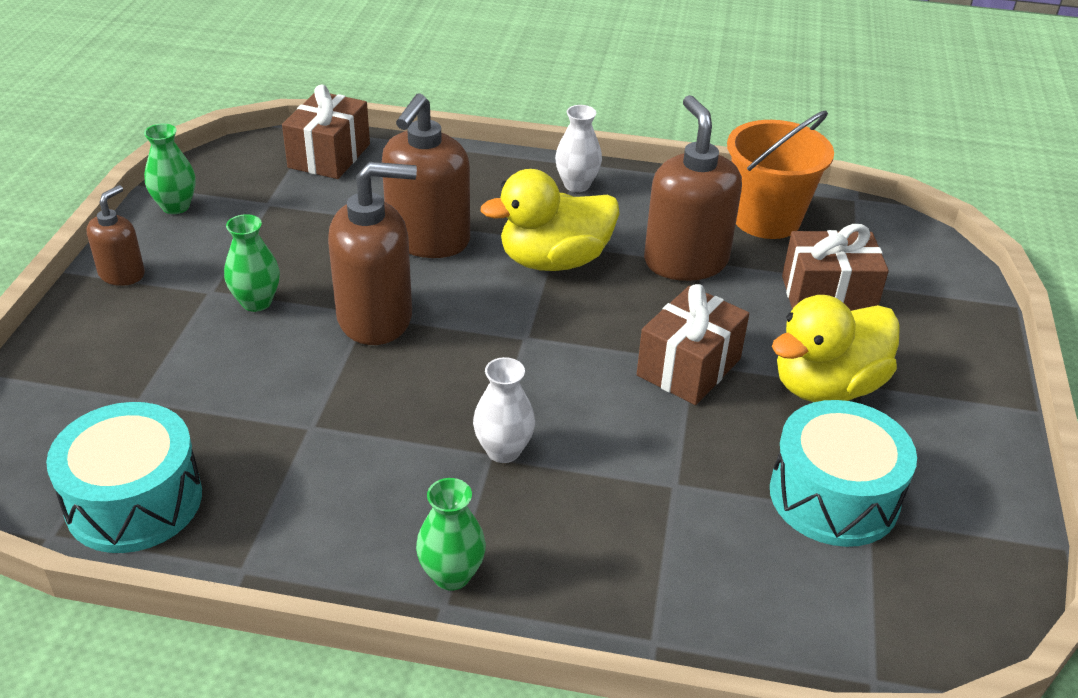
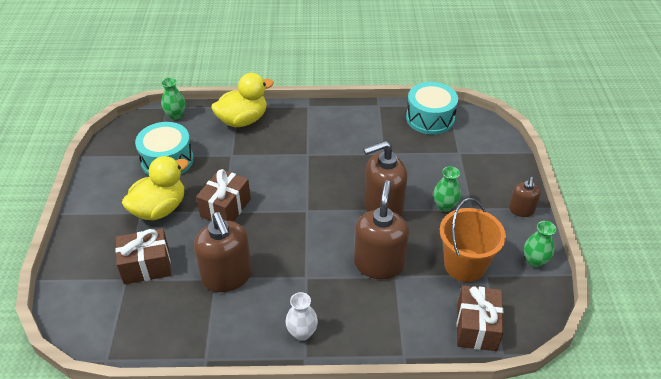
camera: 170 degrees right, 5 degrees up
(451, 575) = (308, 114): green vase -> green vase (176, 115)
(503, 450) = (302, 156): white vase -> none
(554, 261) = (303, 262): yellow duck -> yellow duck (243, 120)
(766, 219) = (174, 324): orange bucket -> orange bucket (464, 265)

